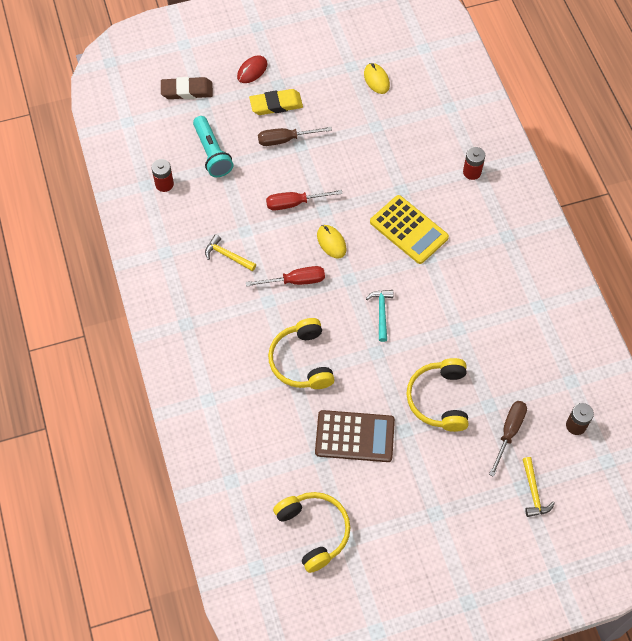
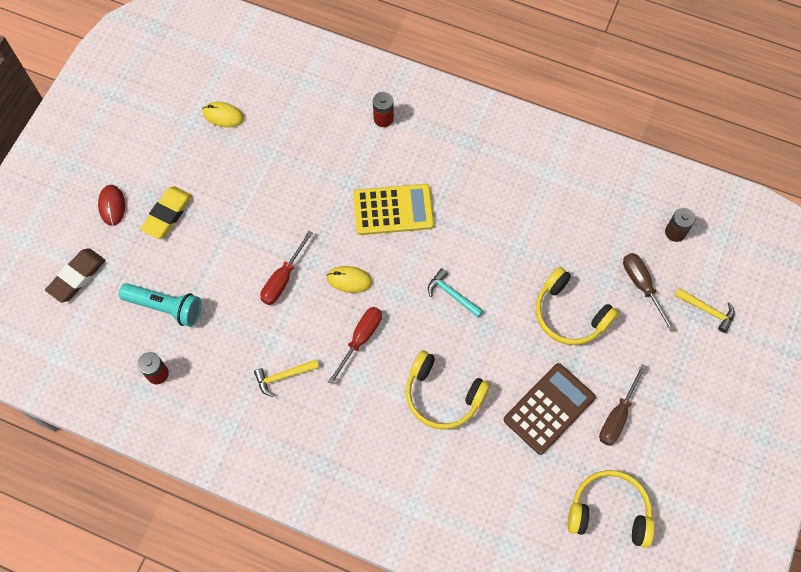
camera: 50 degrees left, 5 degrees up
(285, 140) = (211, 235): brown screwdriver -> brown screwdriver (617, 416)

